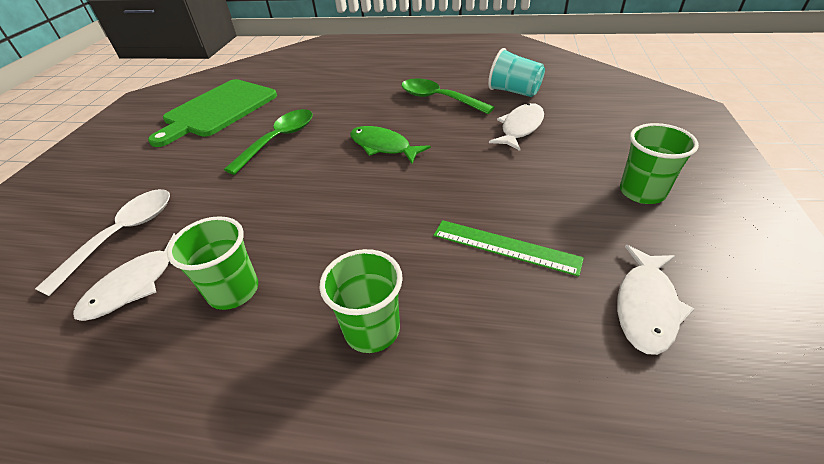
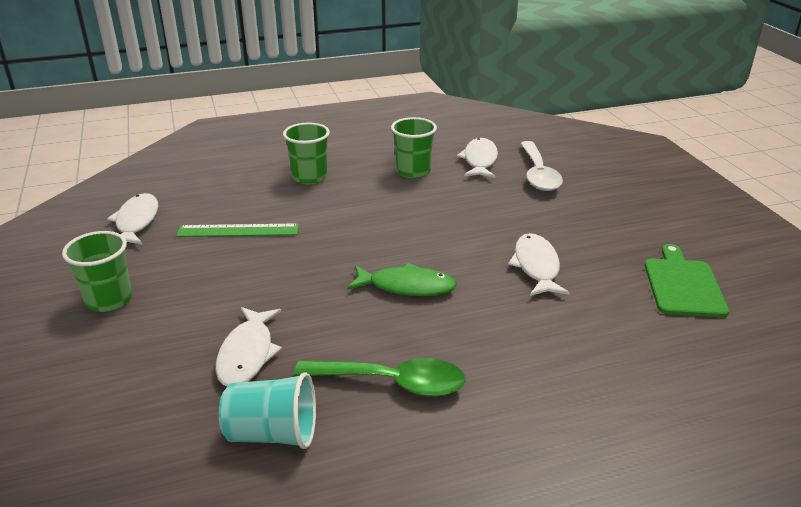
camera: 150 degrees right, 10 degrees down
(218, 110) = (683, 285): green cutting board -> green cutting board, size x0.64
(279, 140) = (536, 266): green spoon -> white fish

